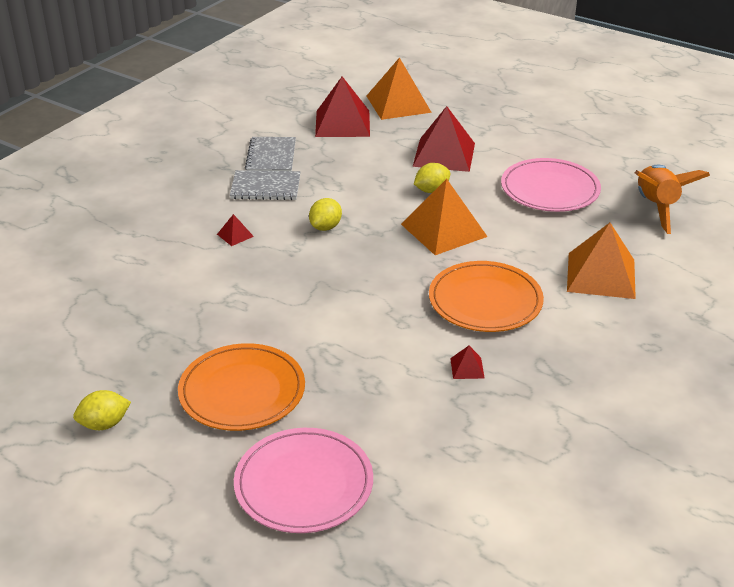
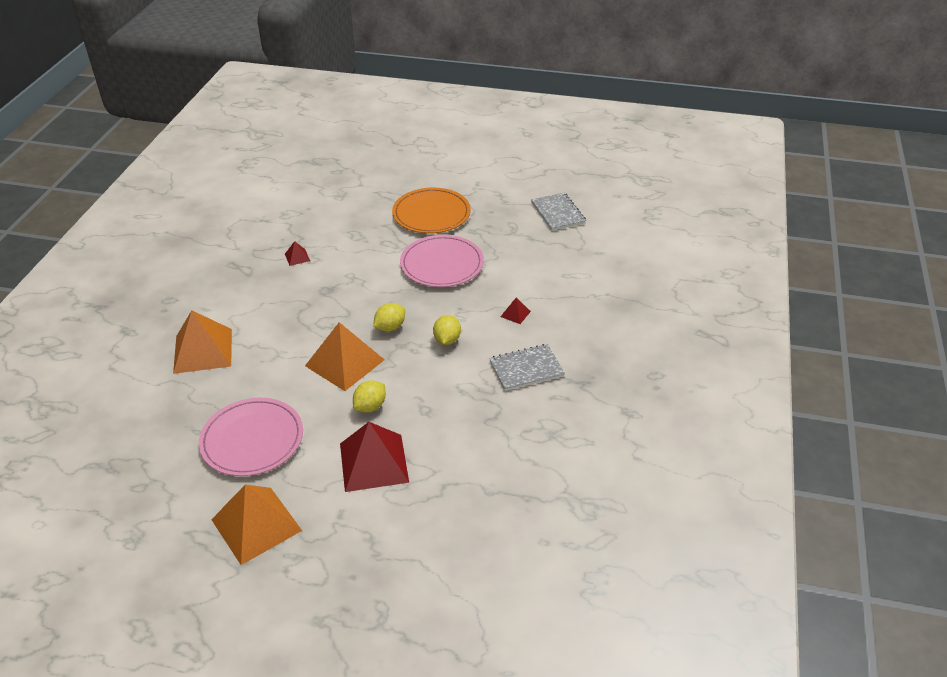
camera: 160 degrees right, 5 degrees up
(104, 424) = (495, 183): yellow lemon -> yellow lemon (390, 327)
(271, 157) = (548, 409): grey notebook -> grey notebook (558, 213)
(304, 484) = (370, 183): pink plate -> pink plate (442, 264)
(342, 123) = (507, 483): red pyramid -> none
(398, 104) = (460, 542): orange pyramid -> orange pyramid (256, 525)
(485, 301) = (294, 306): orange plate -> none
(656, 208) = (143, 442): orange rocket -> none

